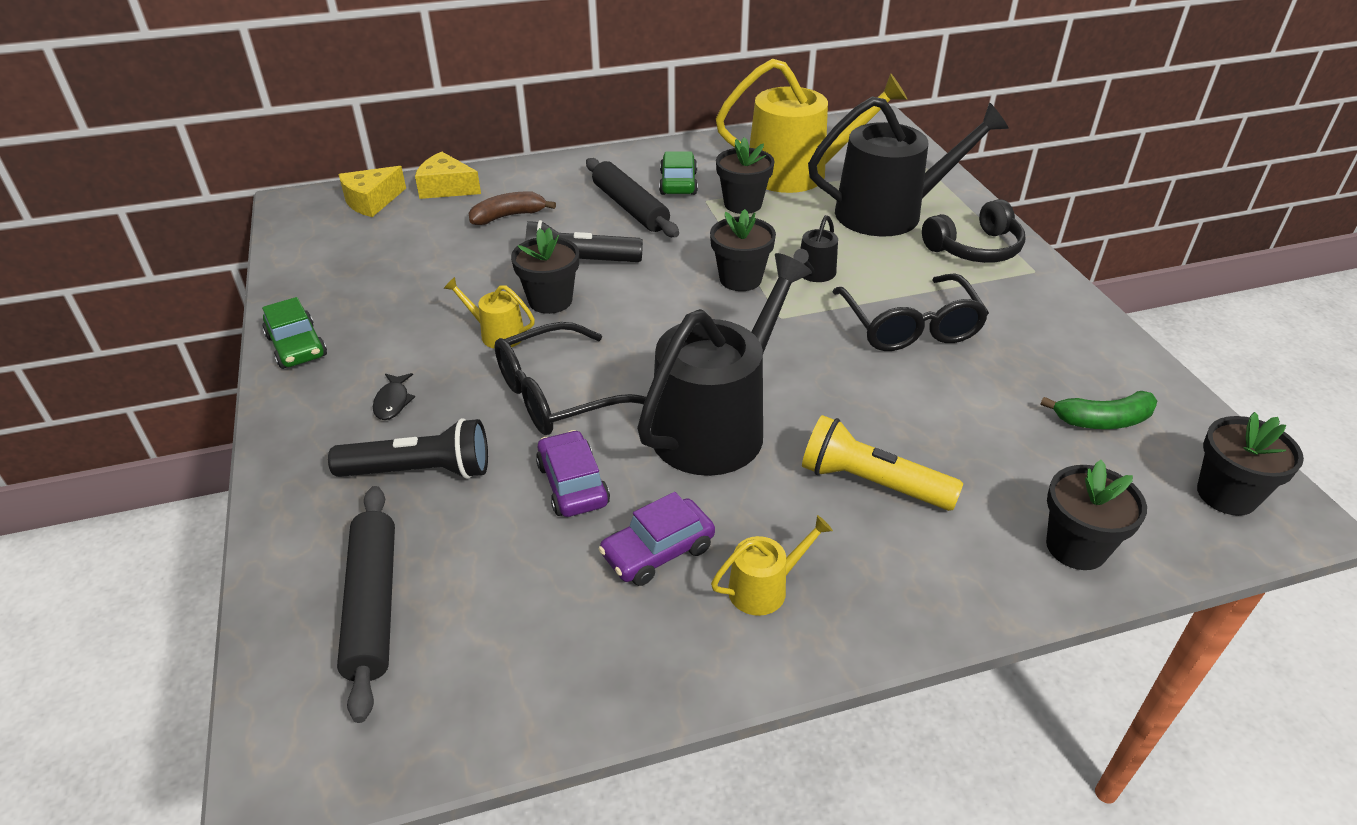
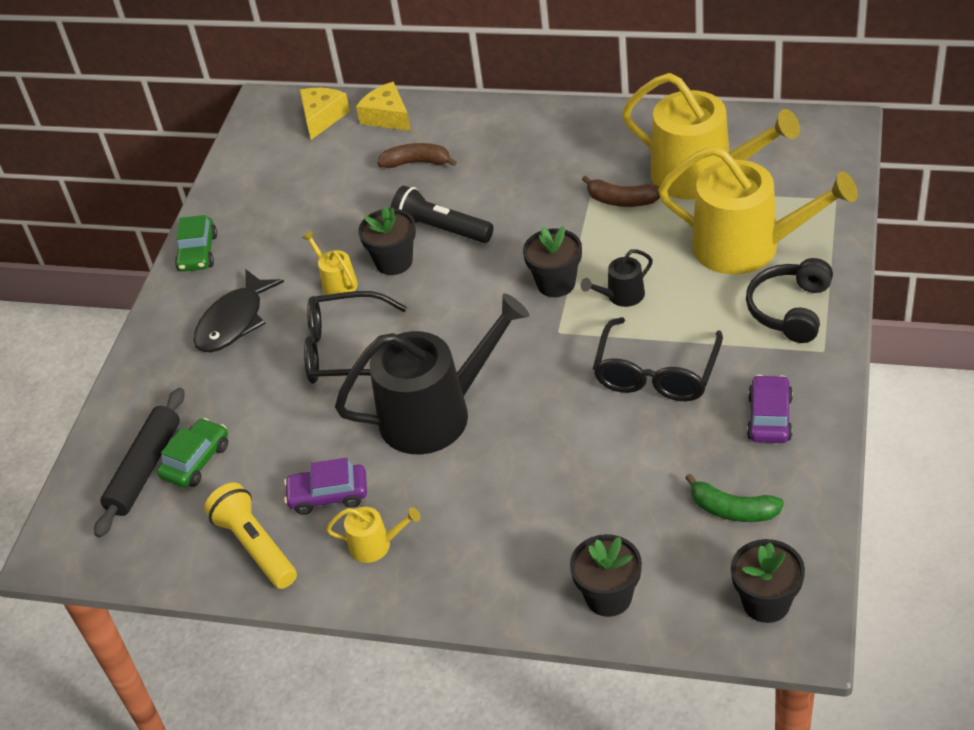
camera: 35 degrees right, 5 degrees up
(372, 201) = (322, 117): yellow cheese -> yellow cheese turned 120 degrees clockwise
(393, 402) = (234, 321): black fish -> black fish, size x2.10
(420, 471) = (221, 383): black flashlight -> none
(573, 484) = (308, 427): purple car -> purple car (769, 418)
(630, 207) = (522, 179): black rolling pin -> none
(678, 183) = (583, 160): green car -> green car (196, 461)
(743, 204) = (622, 200): black flower pot -> brown banana
(871, 483) = (507, 497): yellow flashlight -> yellow flashlight (255, 546)
(889, 213) = (747, 247): black watering can -> yellow watering can
(975, 248) = (790, 310): black headphones -> black headphones turned 105 degrees clockwise

